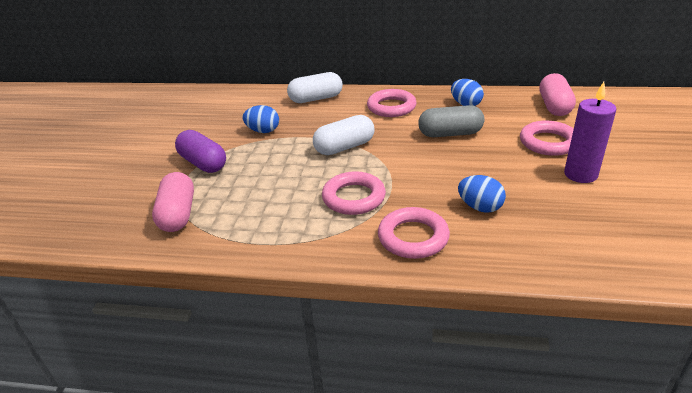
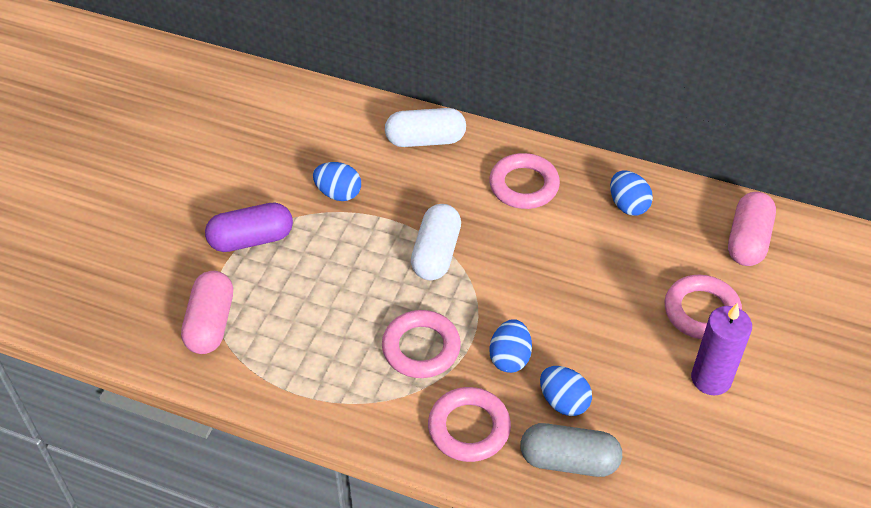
camera: 10 degrees right, 15 degrees up
(203, 163) = (251, 239): purple capsule -> purple capsule turned 75 degrees counterclockwise
(344, 147) = (436, 253): white capsule -> white capsule turned 60 degrees counterclockwise
(425, 190) = (510, 358): none -> blue egg
(450, 134) = (581, 262): grey capsule -> grey capsule (569, 461)

